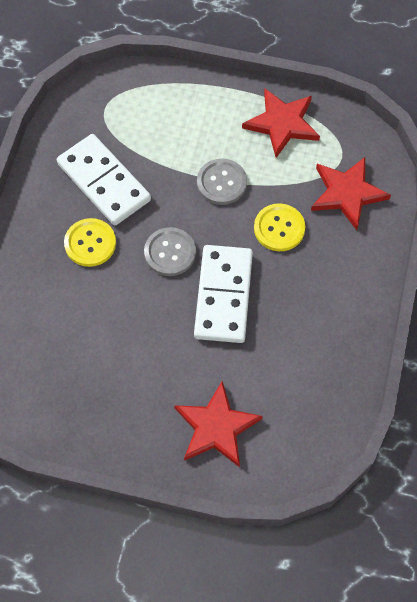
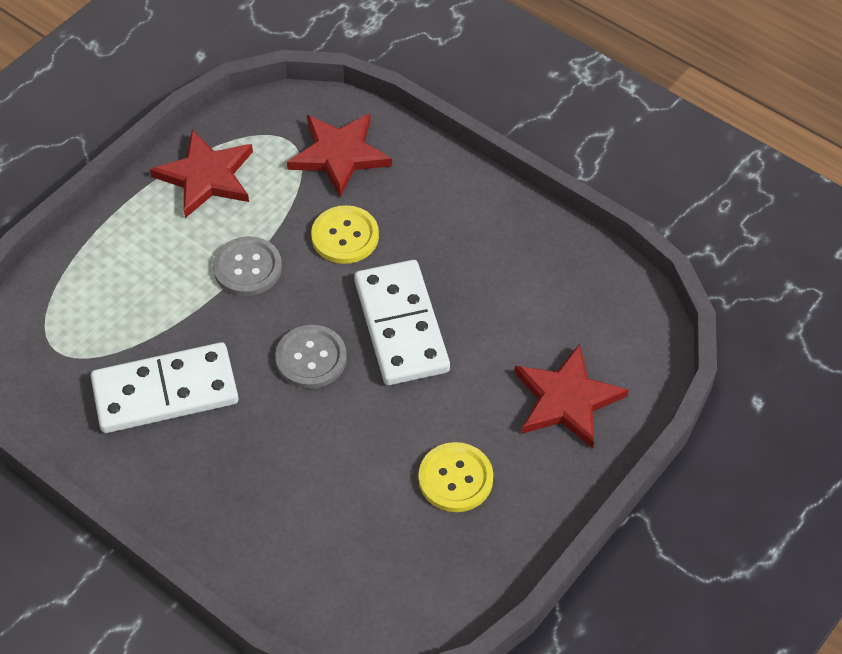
camera: 65 degrees left, 10 degrees down
(90, 243) = (245, 440): yellow button -> yellow button (455, 478)
(223, 296) = (401, 326): white domino -> white domino turned 45 degrees clockwise

